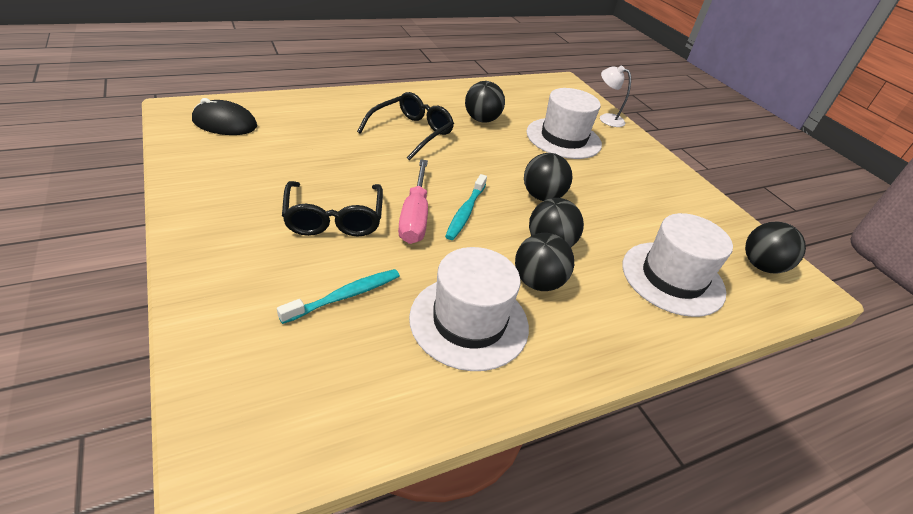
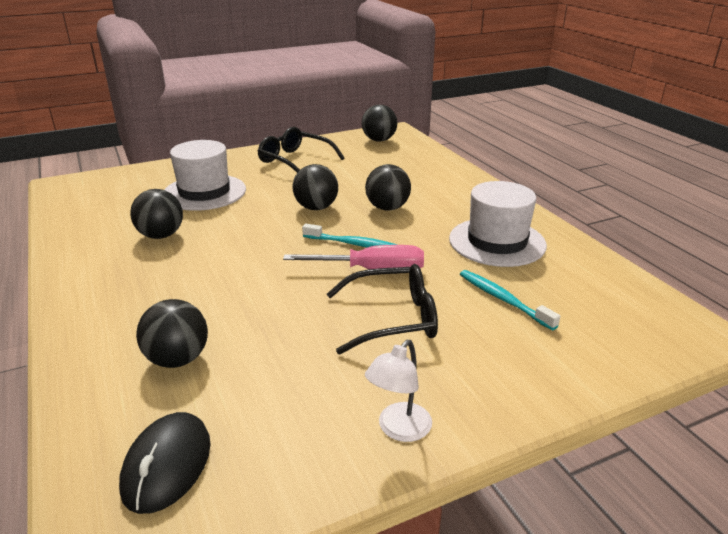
camera: 85 degrees left, 10 degrees down
(411, 132) = (195, 281): black glasses -> black glasses (295, 161)
(537, 282) = (437, 214): black ball -> black ball (178, 359)
(606, 118) = (160, 169): white lamp -> white lamp (398, 429)
(672, 278) = (406, 168): white hat -> none

